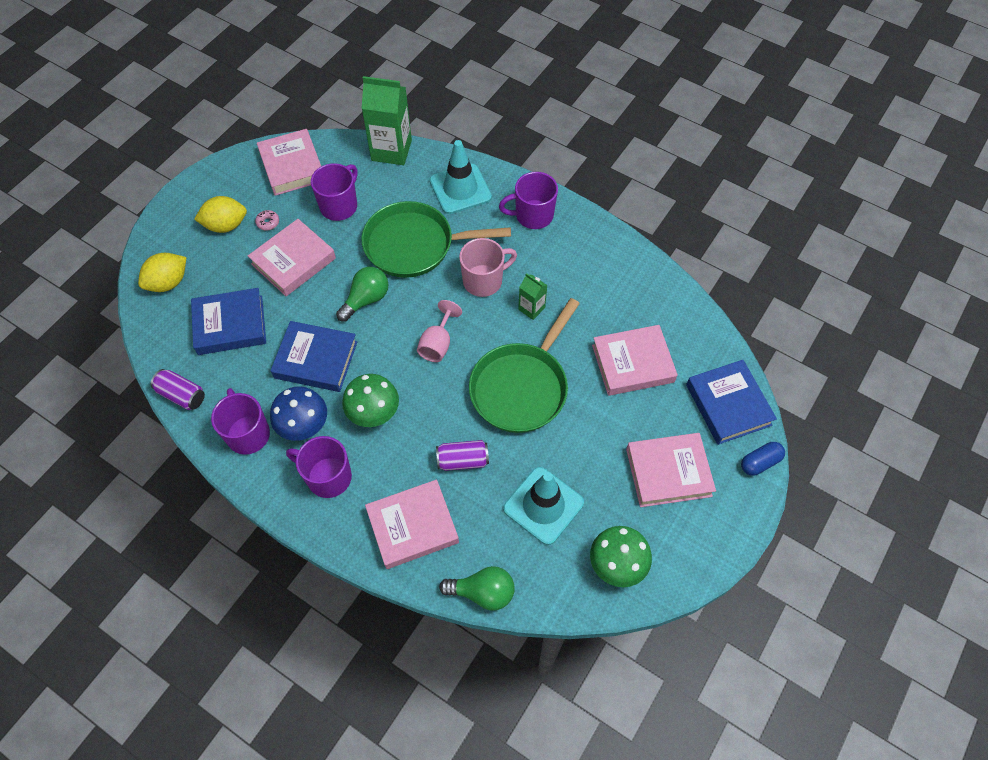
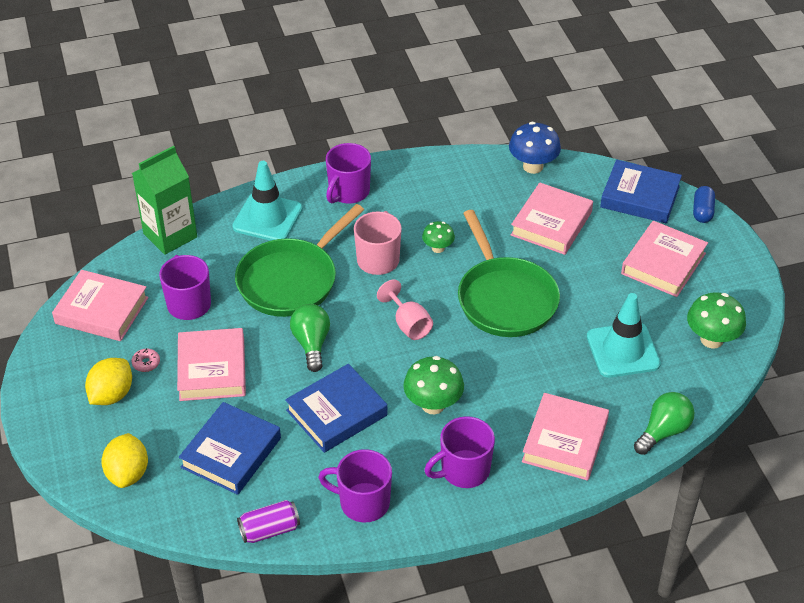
camera: 50 degrees left, 15 degrees down
(304, 426) = (396, 459): blue mushroom -> blue mushroom (533, 166)
(463, 460) = (535, 374): purple can -> none
(531, 308) = (438, 248): green carton -> green mushroom

